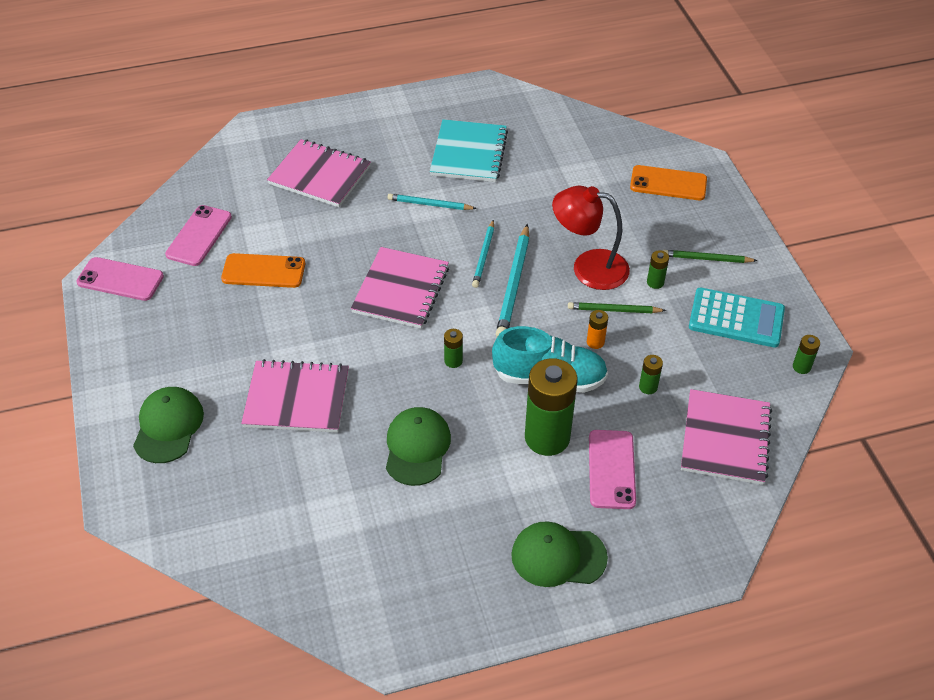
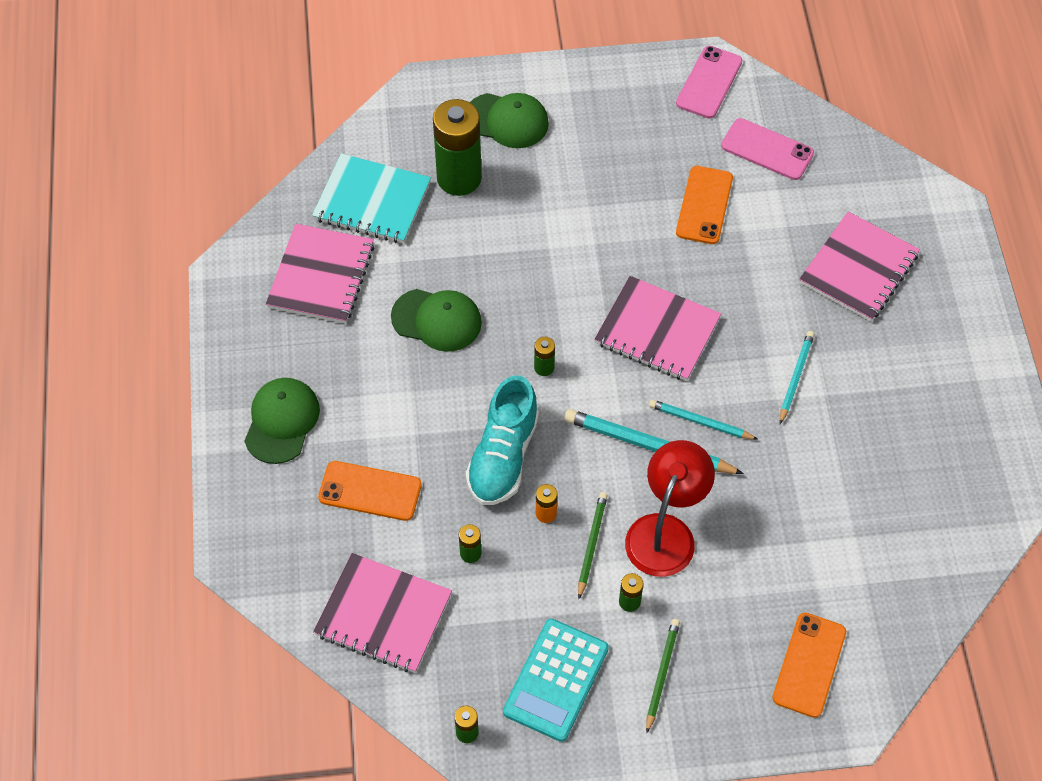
camera: 100 degrees right, 10 degrees up
(296, 399) = (520, 224): pink notebook -> pink notebook (321, 276)
(469, 153) = (888, 434): turquoise notebook -> turquoise notebook (372, 201)
(547, 437) = (423, 438): green battery -> green battery (459, 178)
(611, 469) = (370, 491): pink phone -> orange phone

